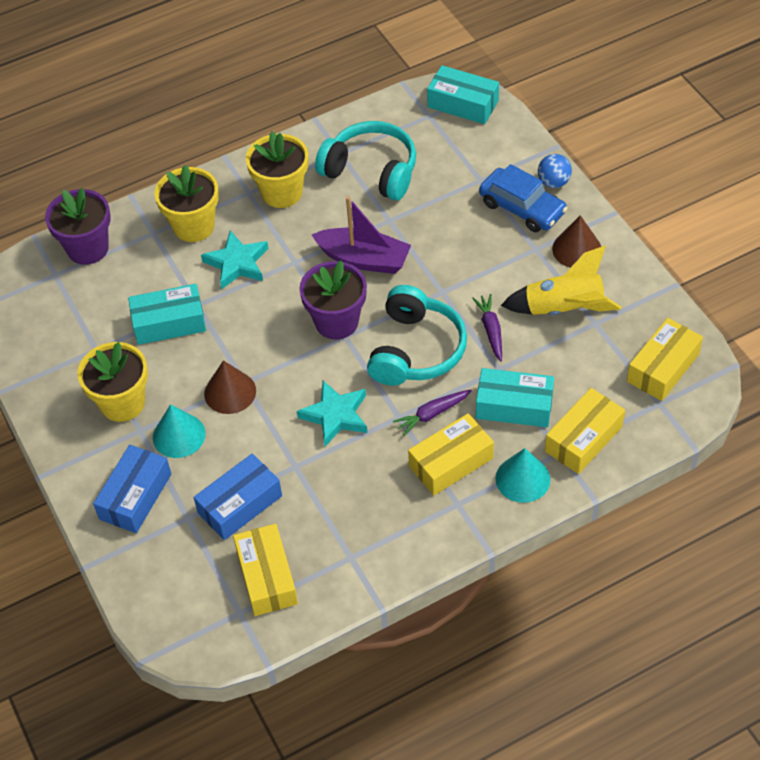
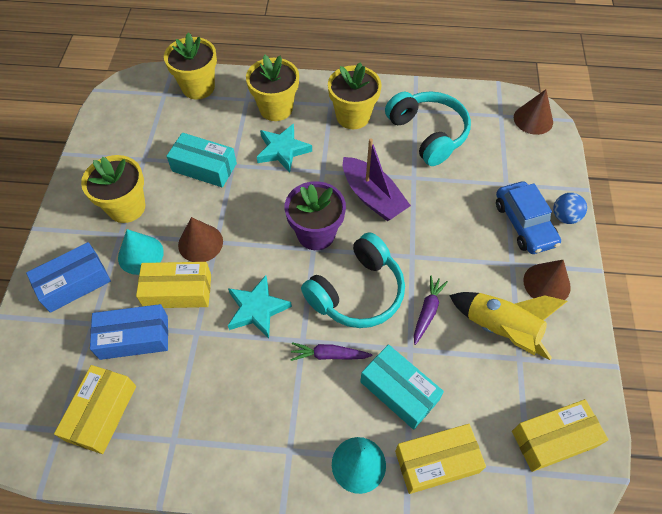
camera: 30 degrees right, 5 degrees up
(88, 248) = (198, 87): purple flower pot -> yellow flower pot
(451, 462) = (312, 408): yellow box -> yellow box (178, 291)
(463, 104) = (533, 119): turquoise box -> brown cone

